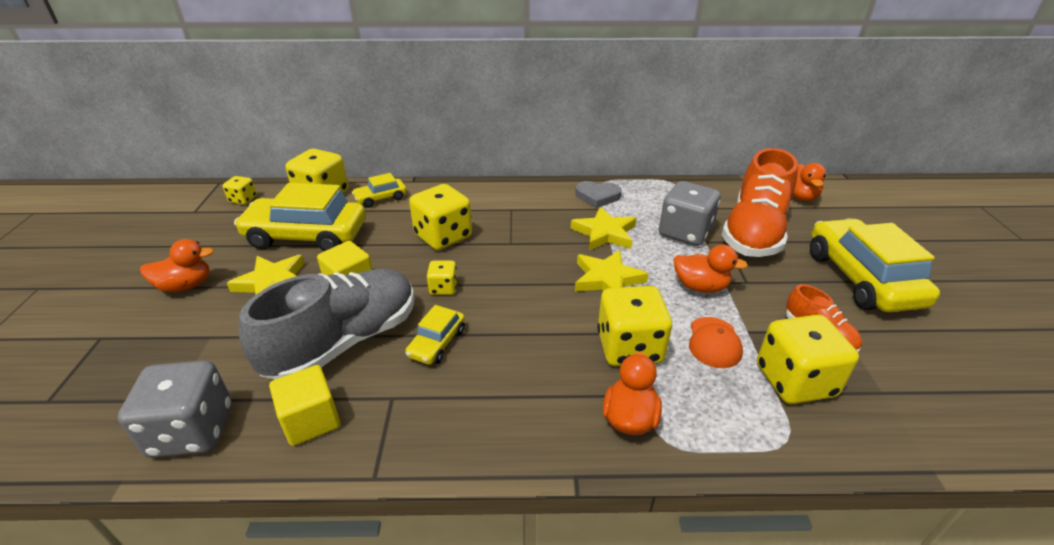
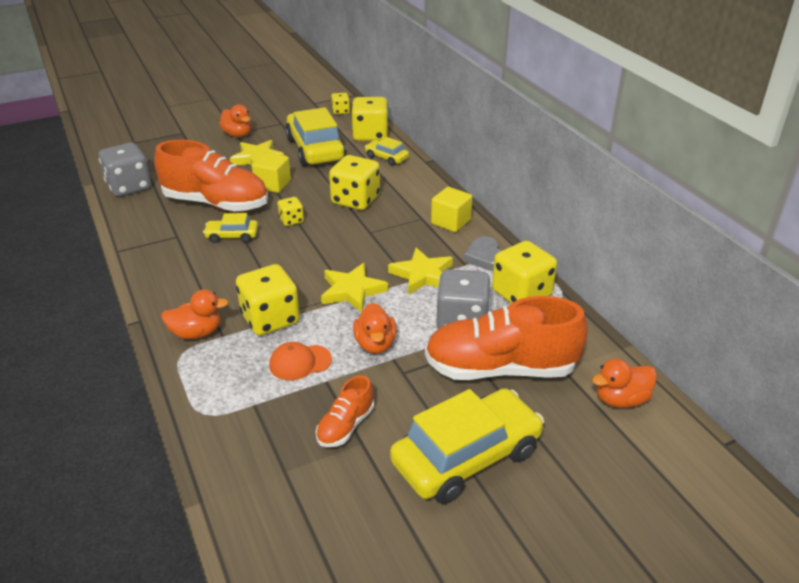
camera: 65 degrees right, 0 degrees up
(311, 420) = (149, 217): yellow cube -> yellow cube (450, 222)
(344, 342) = (216, 203): grey shoe -> orange shoe
(795, 381) = (274, 414): yellow dice -> yellow dice (521, 294)

